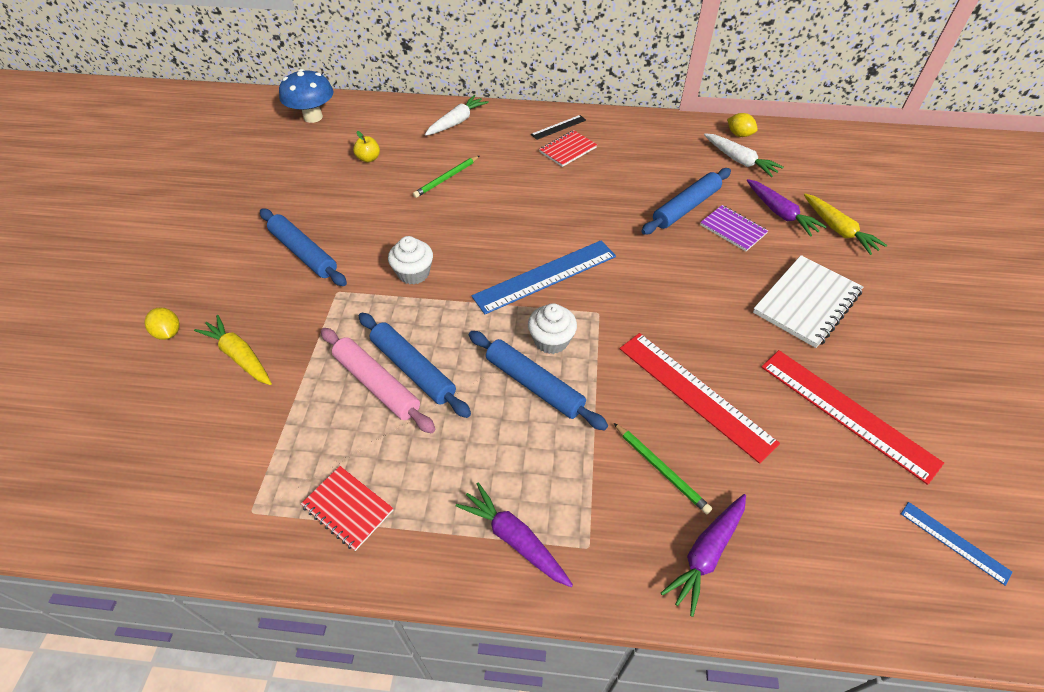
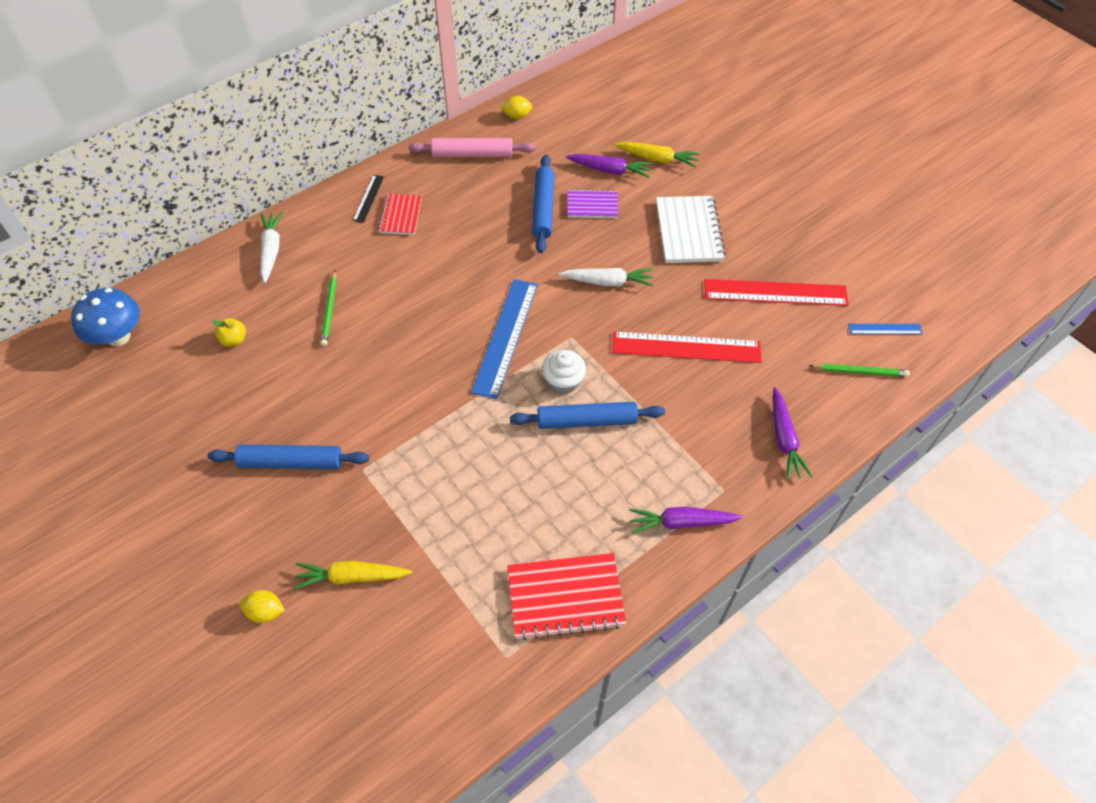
camera: 45 degrees left, 5 degrees up
(348, 508) = (565, 597): red notebook -> red notebook, size x1.64
(377, 384) = (483, 508): pink rolling pin -> pink rolling pin (472, 154)
(413, 273) = (405, 409): white cupcake -> none
(413, 369) = (495, 477): blue rolling pin -> none
(661, 469) = (715, 411): green pencil -> green pencil (860, 371)
(739, 160) = (540, 141): white carrot -> white carrot (607, 282)

